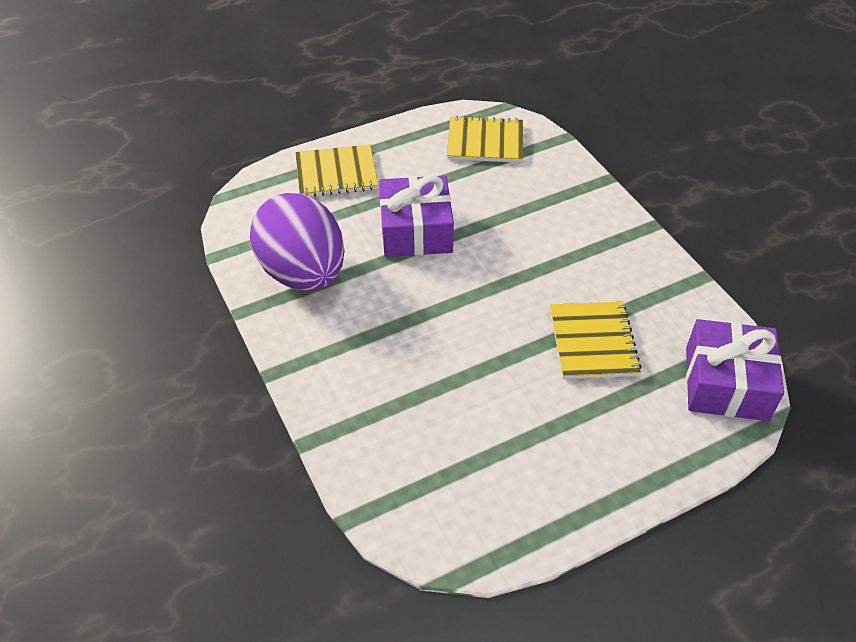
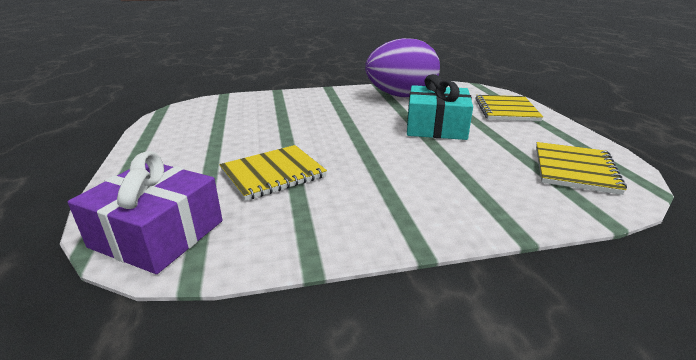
camera: 105 degrees right, 20 degrees down
(416, 230) = (436, 127): purple gift -> turquoise gift
(593, 342) = (273, 174): yellow notebook -> yellow notebook turned 45 degrees counterclockwise

